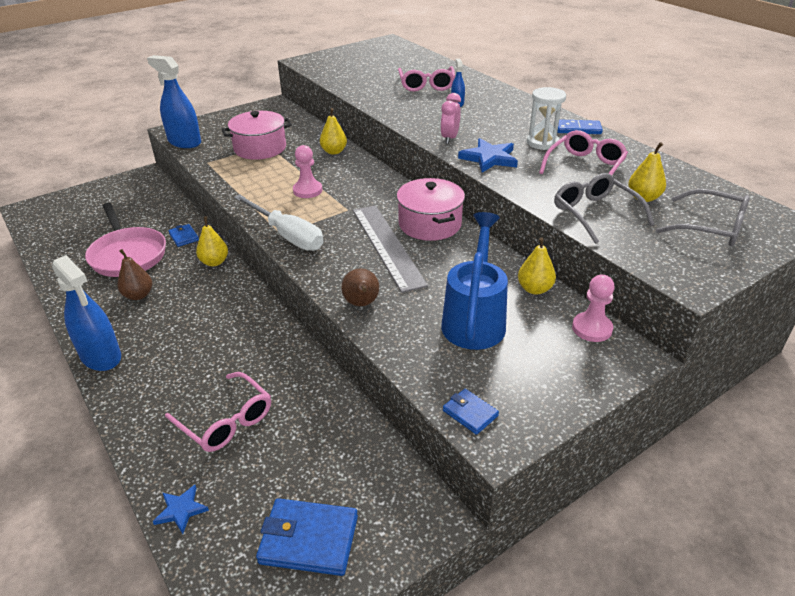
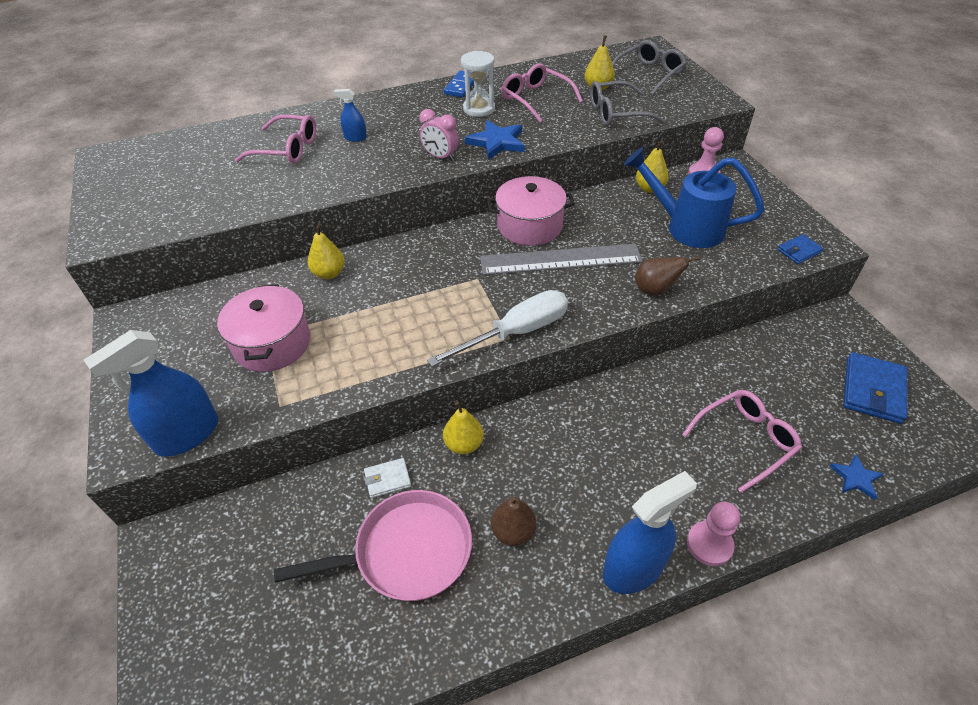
camera: 75 degrees left, 10 degrees up
(184, 237) = (387, 479): blue wallet -> white wallet
(307, 190) = (418, 306): pink pawn -> pink pawn (709, 544)

